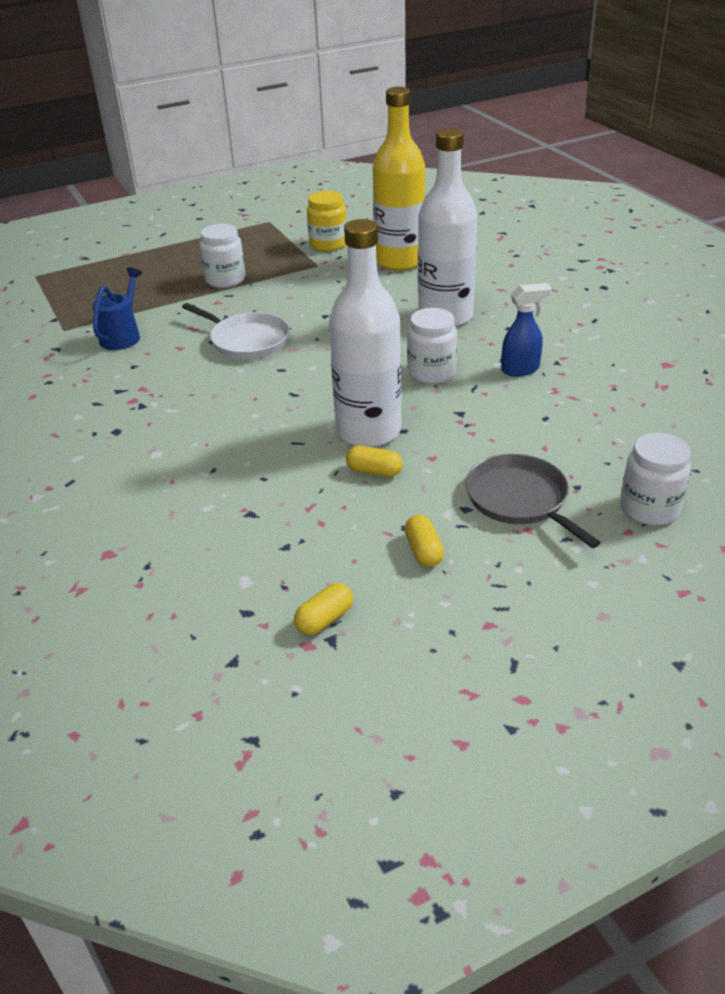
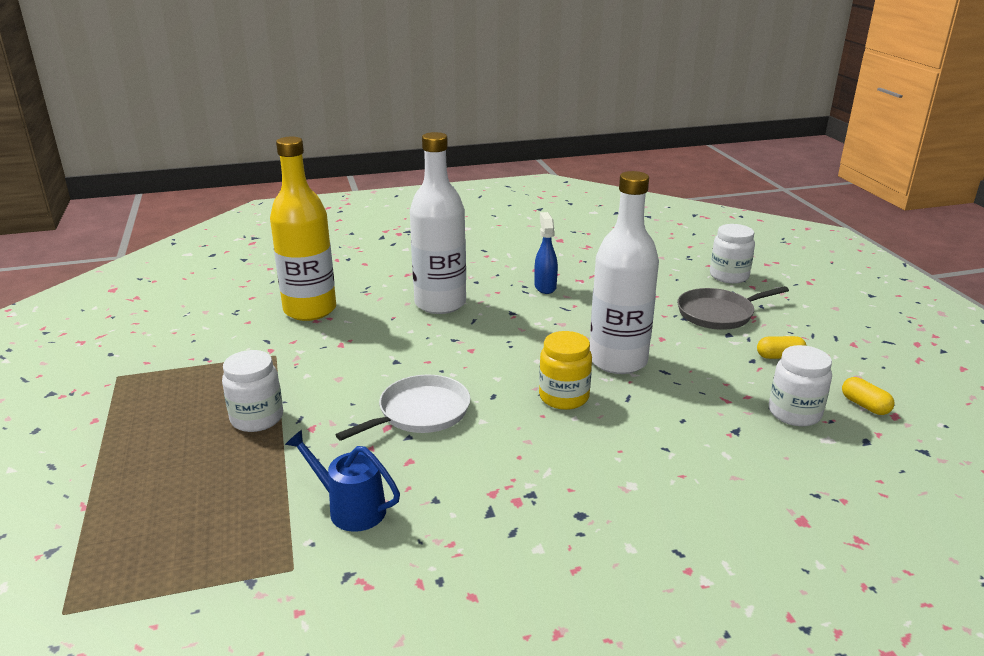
camera: 80 degrees left, 10 degrees down
(328, 244) = (229, 343): yellow jar -> yellow jar (564, 397)
(374, 471) = (678, 365): yellow capsule -> none
(431, 373) = (534, 322): white jar -> white jar (794, 413)

